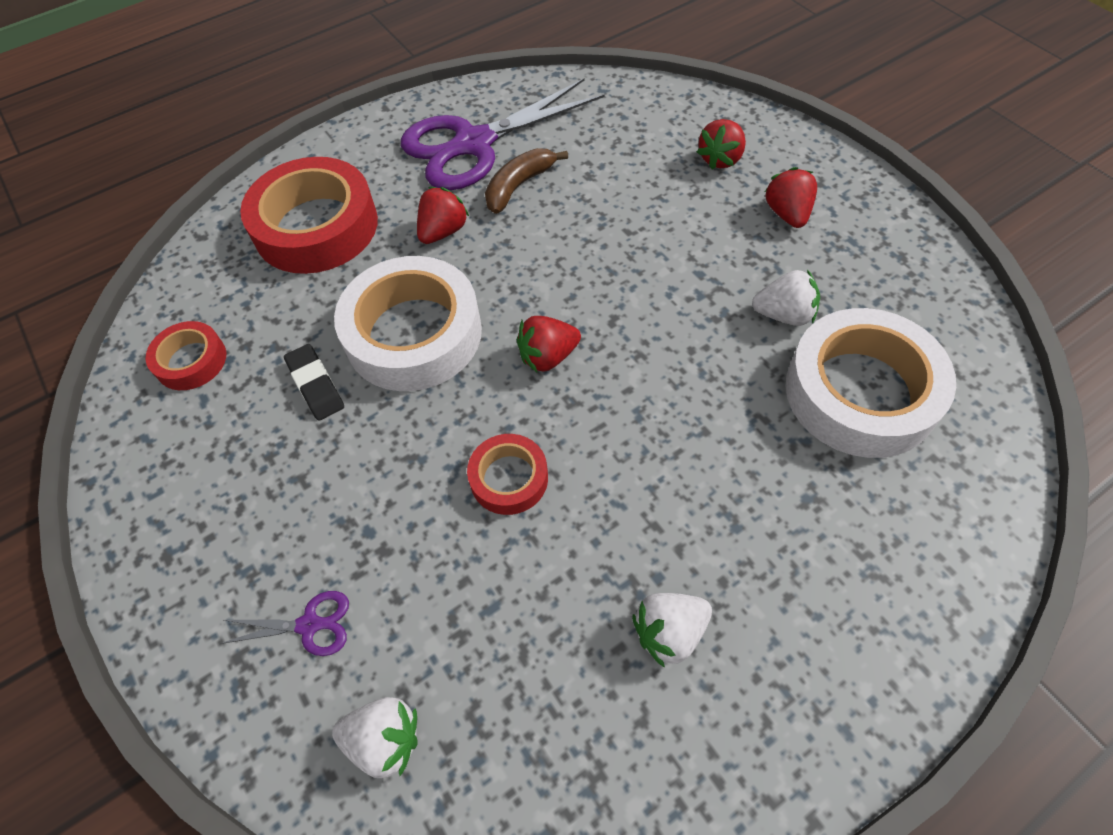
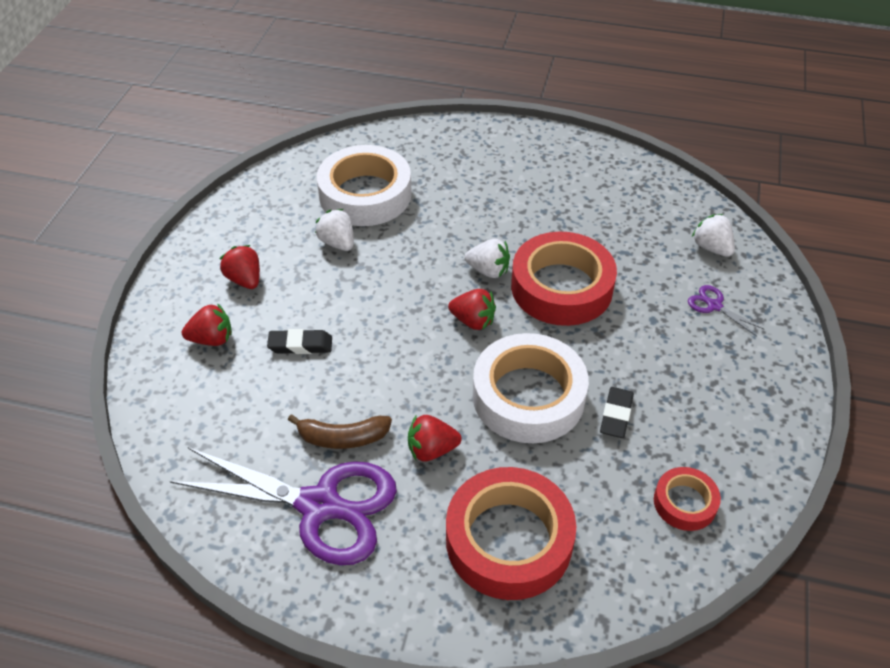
camera: 135 degrees left, 10 degrees down
(509, 478) = (561, 287): red tape -> red tape, size x1.97
(653, 211) = (300, 345): none -> black eraser
(669, 632) = (562, 195): white strawberry -> white strawberry (488, 270)
(787, 214) = (245, 279): red strawberry -> red strawberry turned 105 degrees clockwise

